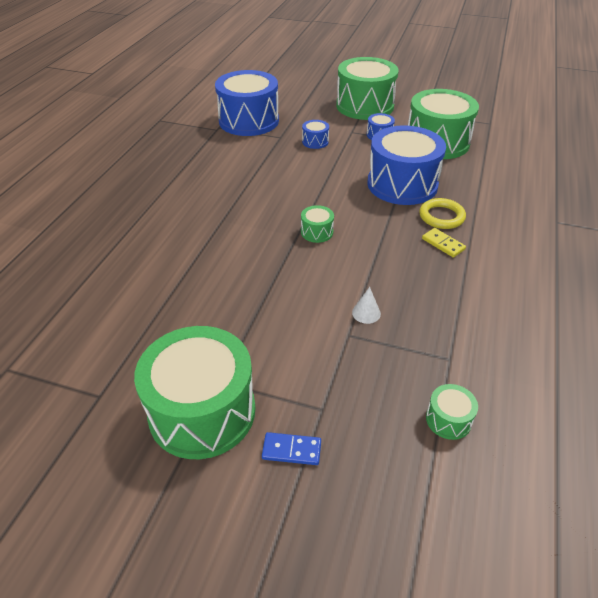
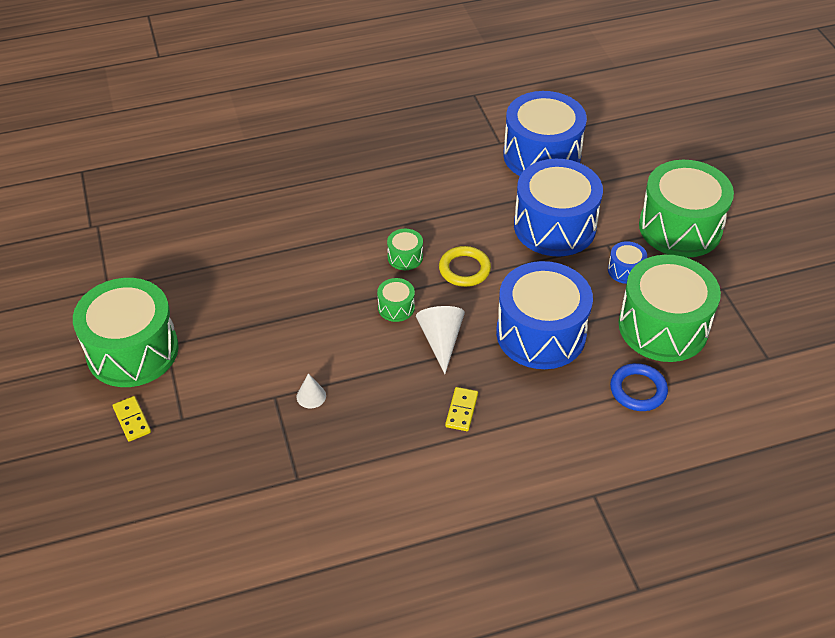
camera: 55 degrees right, 5 degrees up
(291, 450) = (132, 420): blue domino -> yellow domino
(315, 142) = (554, 226): blue drum -> blue drum, size x2.39
(369, 226) = (441, 340): none -> white cone
(441, 216) = (510, 390): yellow ring -> yellow ring (464, 269)
(448, 419) = (226, 504): green drum -> green drum (405, 257)
(480, 171) = (638, 390): none -> blue ring

